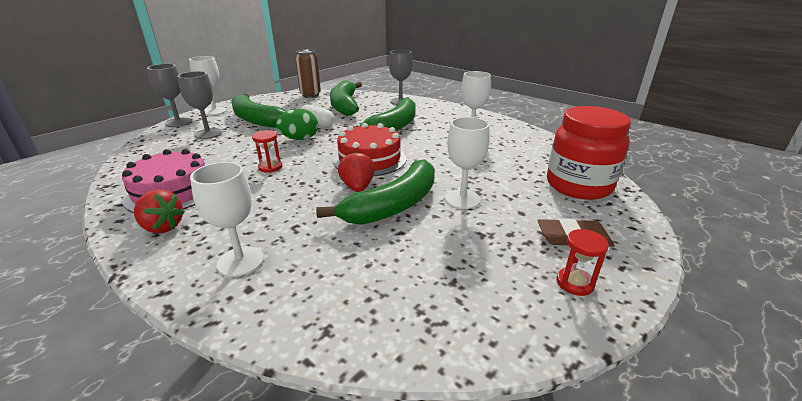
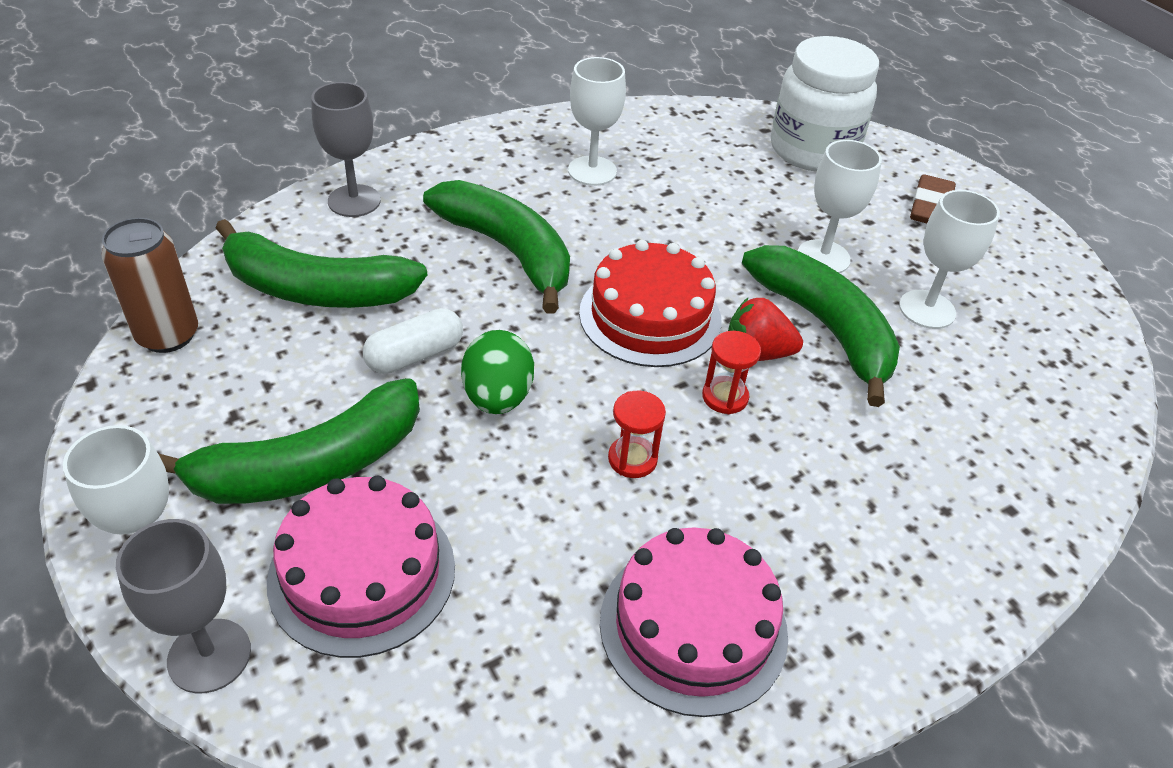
camera: 75 degrees left, 15 degrees up
(162, 227) = (836, 628): red strawberry -> none
(208, 134) = (362, 573): grey goblet -> pink cake
(240, 261) = (949, 516): white goblet -> white goblet (927, 309)
(574, 283) = (1010, 241): red hourglass -> red hourglass (725, 397)
(578, 186) = (812, 150): red jar -> white jar

